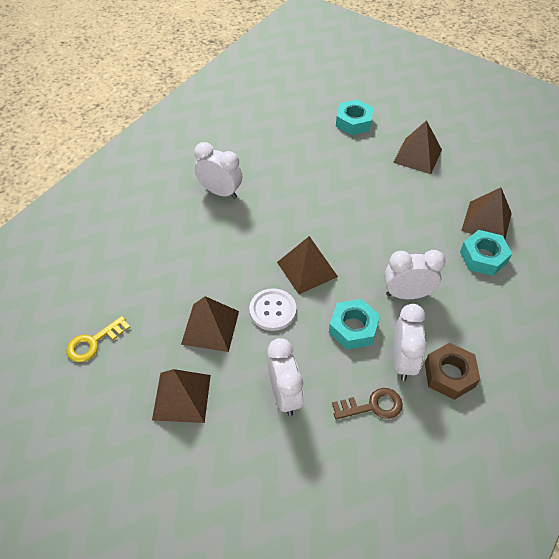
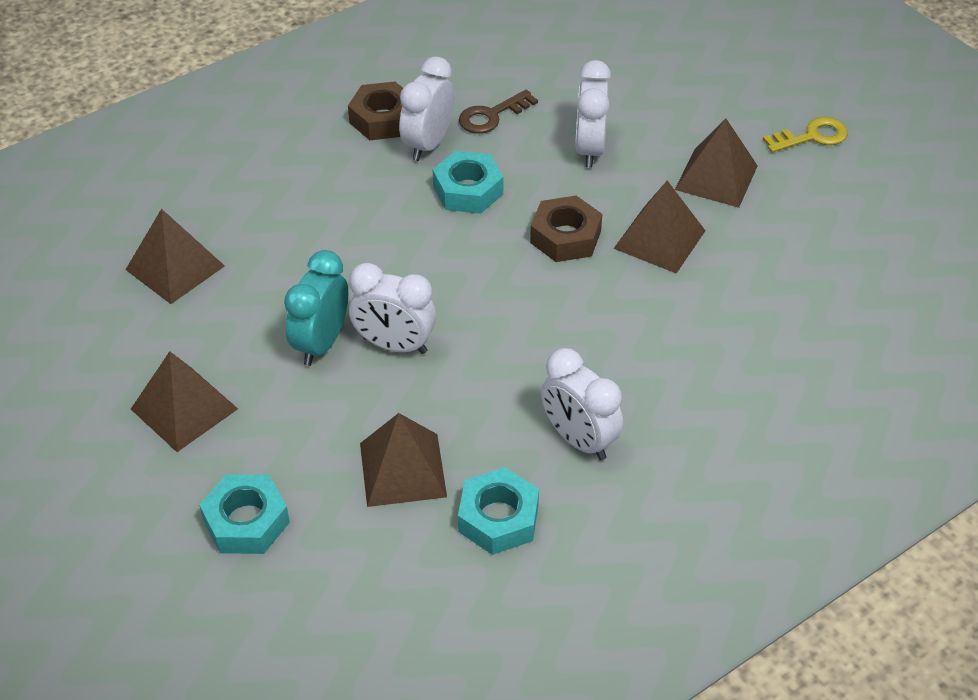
camera: 160 degrees left, 5 degrees down
(93, 342) = (826, 263): yellow key -> yellow key (812, 136)
(272, 310) = (565, 237): white button -> brown nut
(307, 269) = (491, 275): brown pyramid -> brown pyramid (402, 470)
(372, 406) = (492, 115): brown key -> brown key turned 45 degrees counterclockwise
(376, 203) = (321, 343): none -> turquoise clock
(407, 294) = (370, 208): white clock -> white clock (394, 345)
(483, 257) = (226, 223): turquoise nut -> turquoise nut (498, 518)

